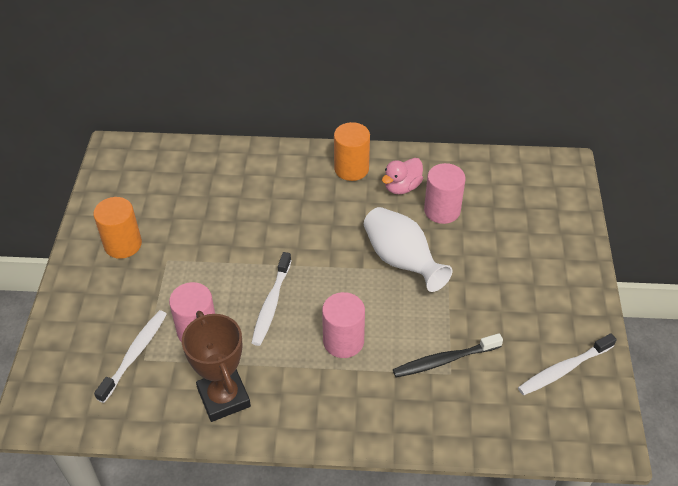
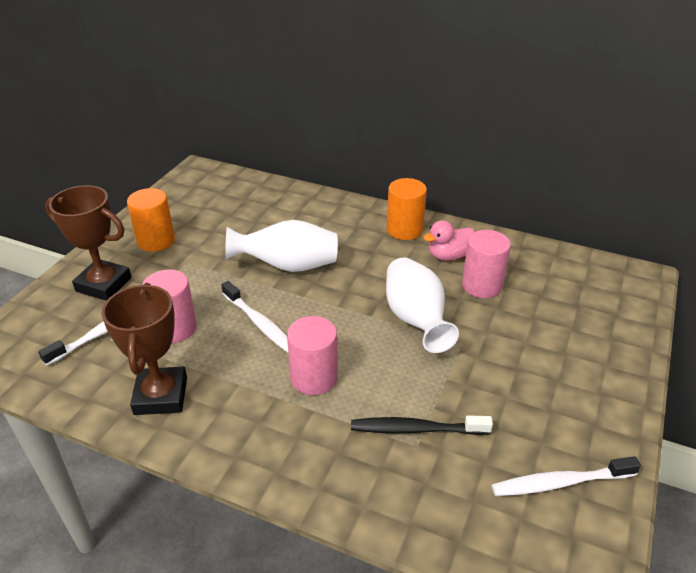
camera: 20 degrees right, 10 degrees down
(102, 306) = (104, 284): none -> brown trophy
(265, 237) = (288, 266): none -> white vase
(271, 304) = (260, 324): white toothbrush -> white toothbrush turned 75 degrees counterclockwise

